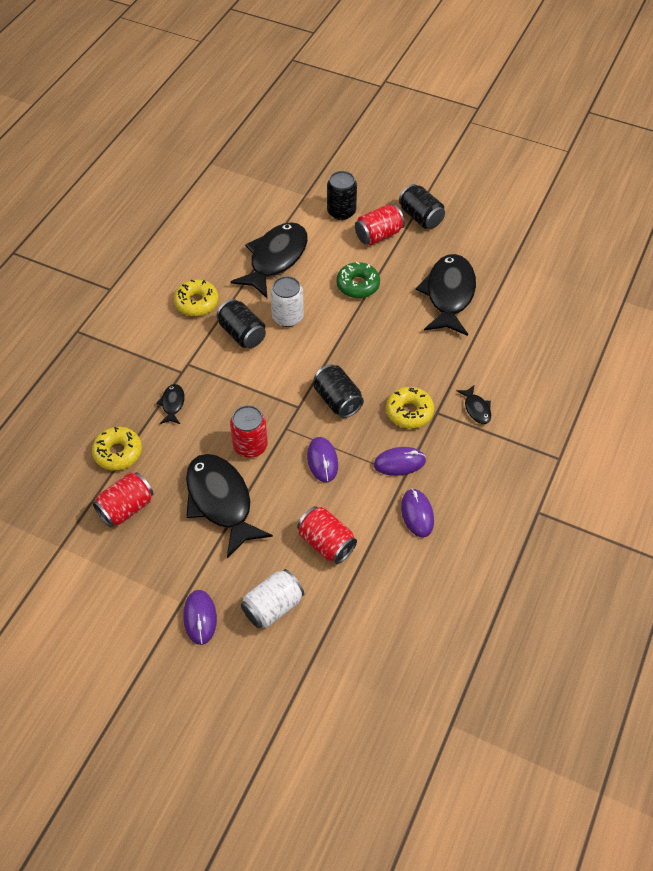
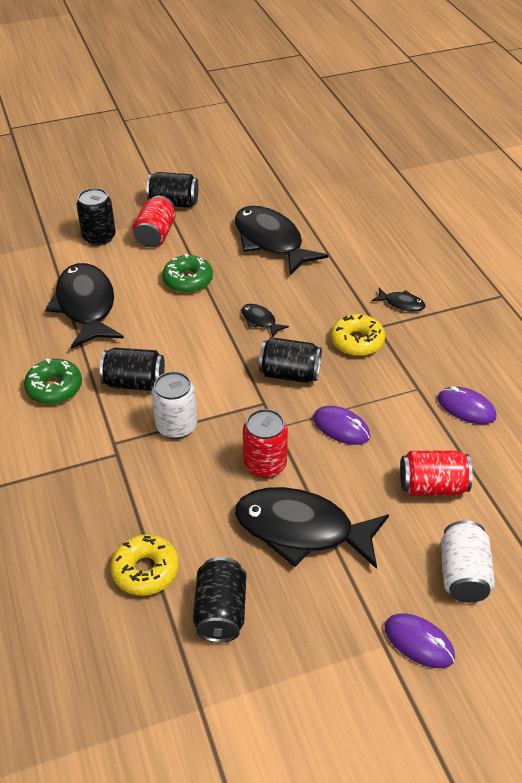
camera: 45 degrees left, 10 degrees down
(126, 508) = (220, 611): red can -> black can
(172, 404) = (144, 486): black fish -> black fish (260, 321)
(197, 302) = (54, 388): yellow donut -> green donut
(287, 317) = (159, 342): white can -> white can (176, 426)
(399, 463) = (401, 382): purple mouse -> none

